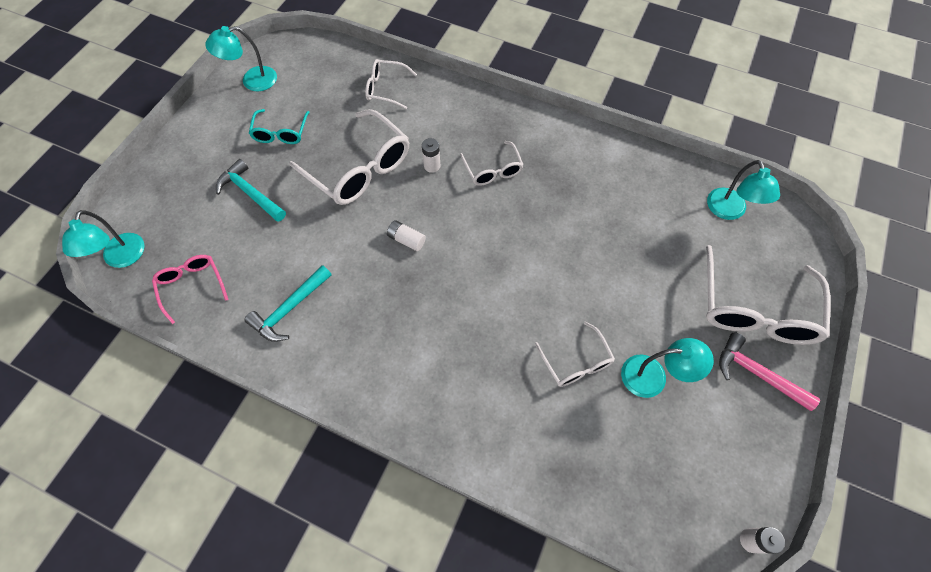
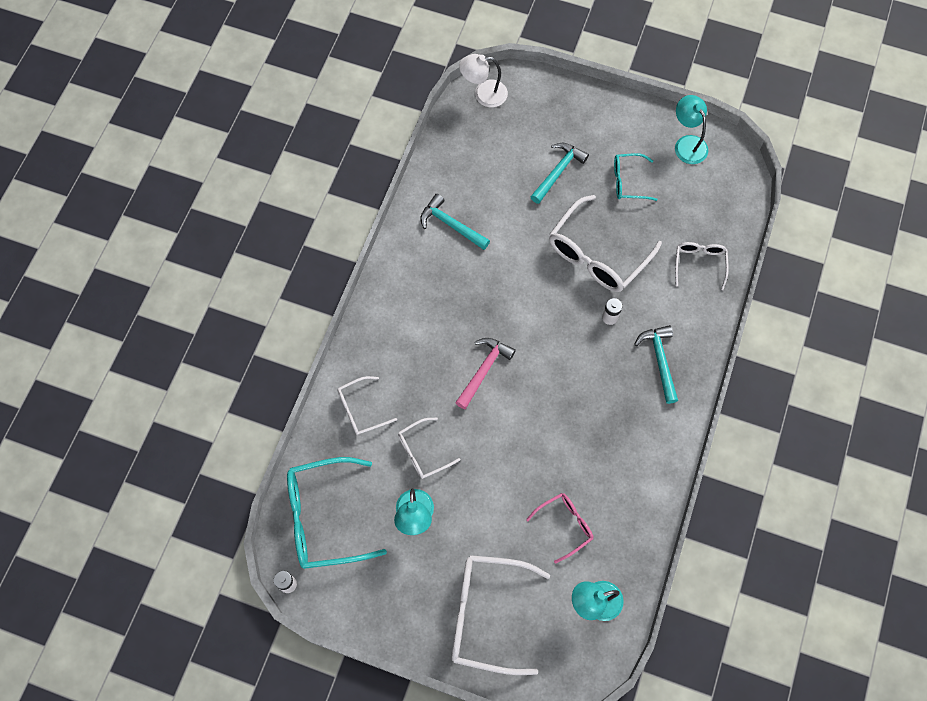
camera: 85 degrees right, 5 degrees up
(122, 258) = (483, 94): turquoise lamp -> white lamp
(192, 286) = (464, 150): pink glasses -> pink glasses (565, 525)
(406, 240) = (526, 305): white battery -> none
(483, 131) = (660, 360): none -> turquoise hammer
(493, 170) = (612, 373): white glasses -> white glasses (360, 410)
(661, 488) = (324, 517): none -> turquoise glasses
(757, 373) = (424, 608): pink hammer -> pink hammer (484, 370)

